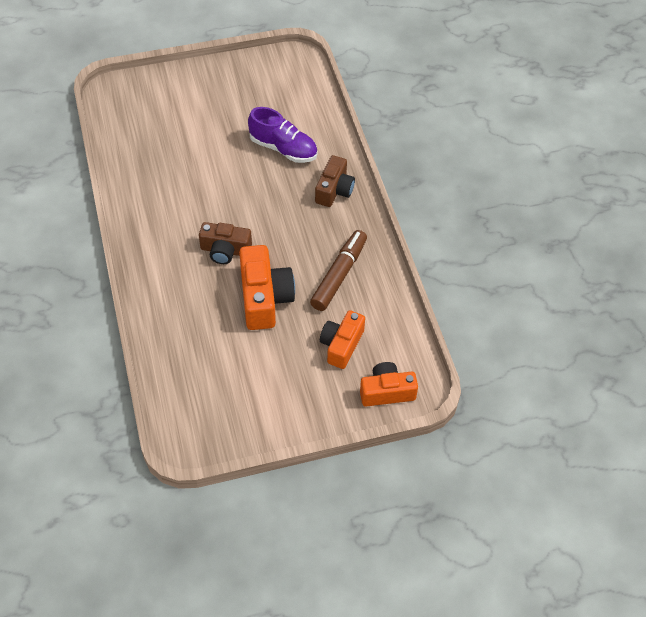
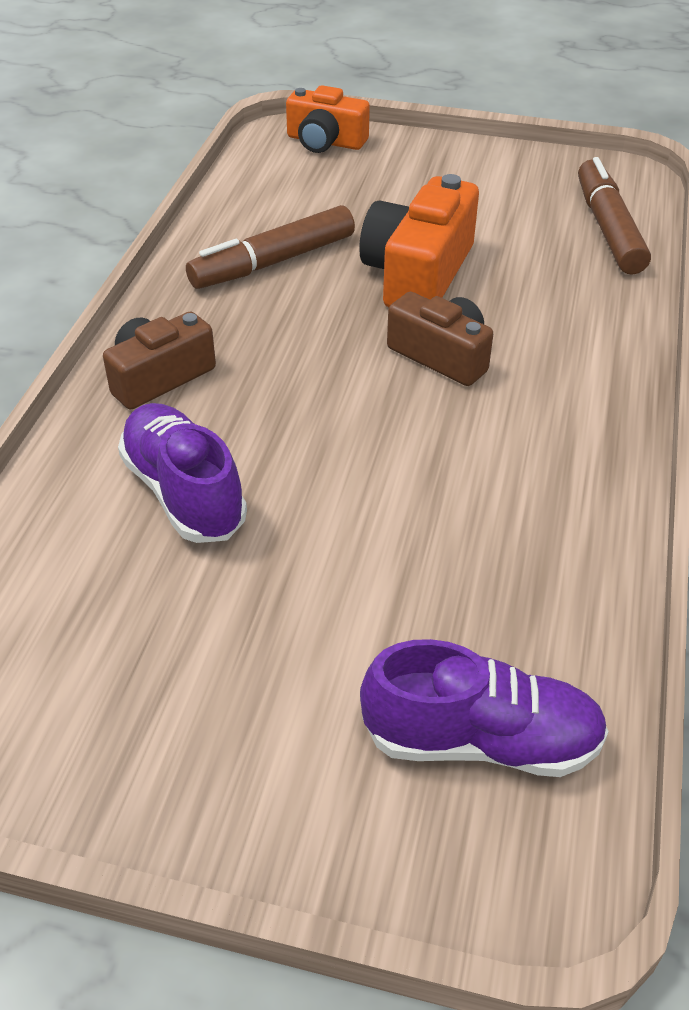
camera: 150 degrees left, 10 degrees down
(140, 114) = (480, 740): none -> purple shoe
(181, 380) = (608, 228): none -> brown marker
(341, 345) = (344, 194): orange camera -> none

